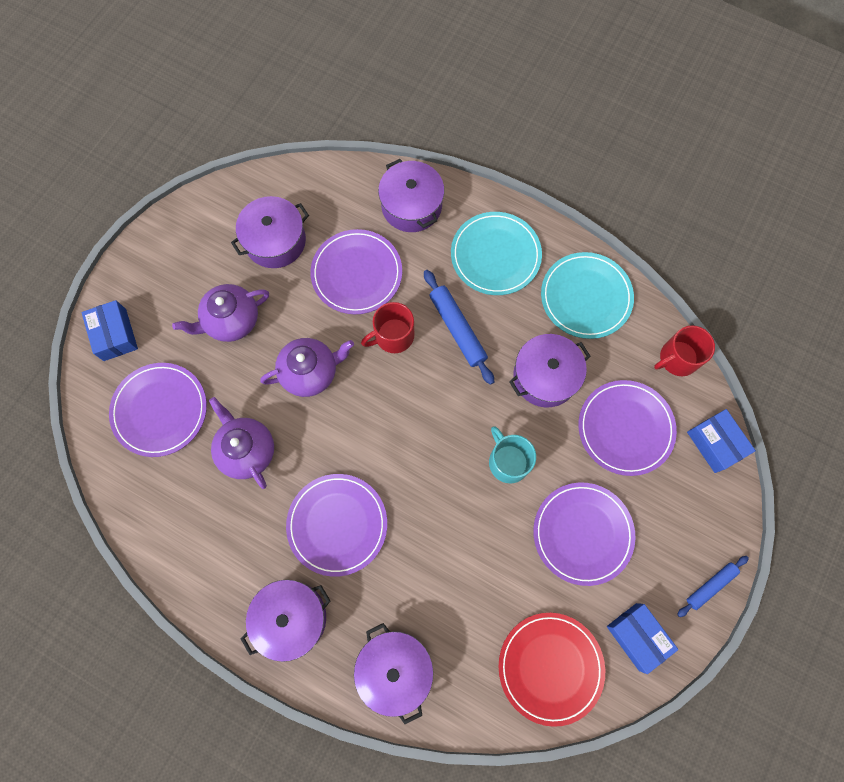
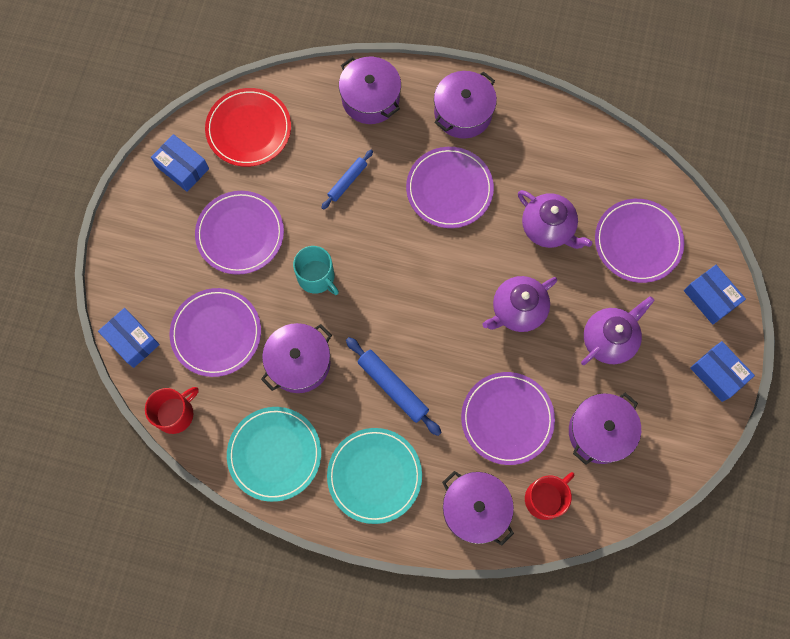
camera: 165 degrees right, 0 degrees up
(143, 263) = (717, 374): none -> blue box
(393, 336) = (452, 364): red mug -> red mug (545, 498)
(710, 586) = (126, 220): blue rolling pin -> blue rolling pin (347, 181)

